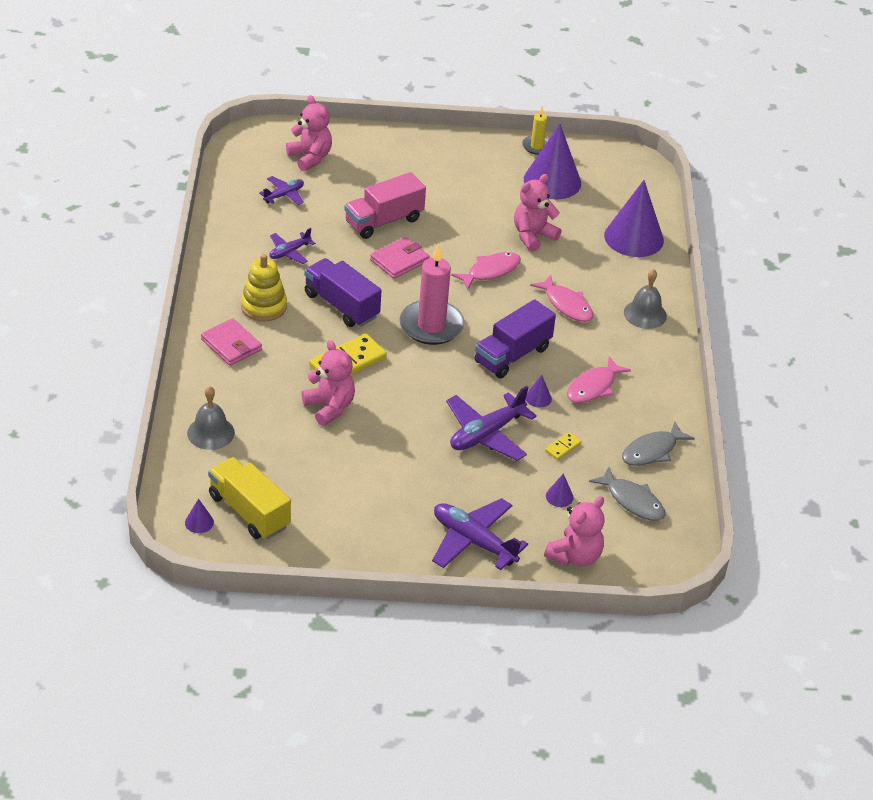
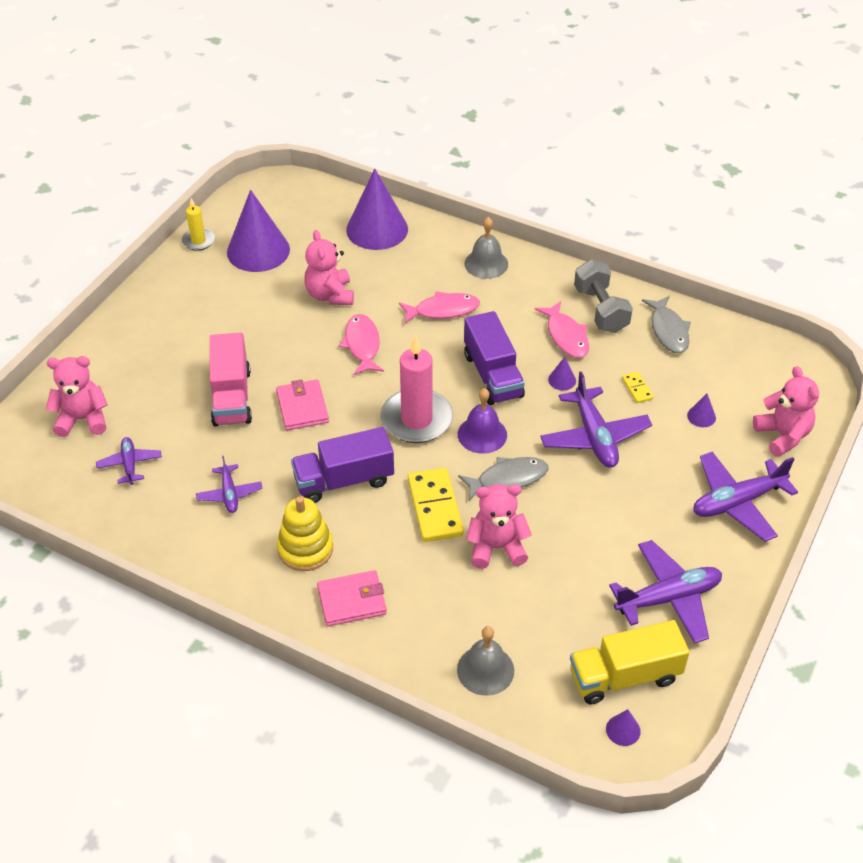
camera: 60 degrees left, 5 degrees up
(341, 520) = (668, 598): none -> purple plane
(441, 367) = (482, 434): none -> purple bell
(632, 501) = (726, 369): grey fish -> grey fish (508, 479)
(644, 400) = (600, 310): none -> grey dumbbell

